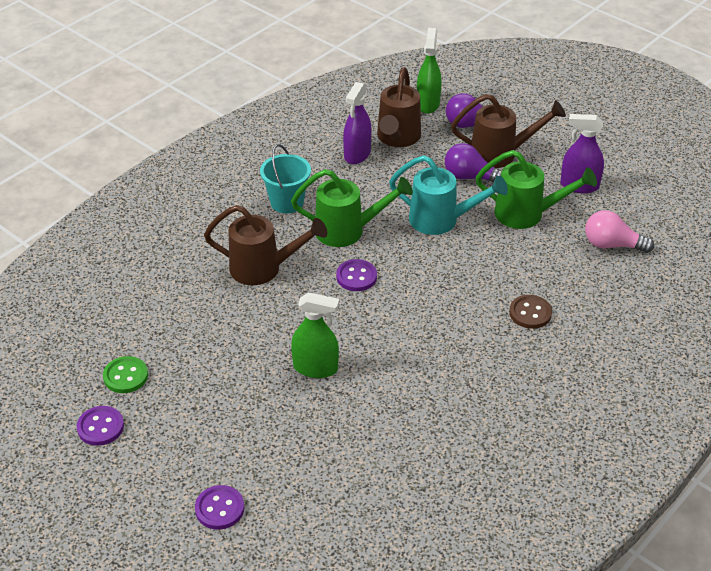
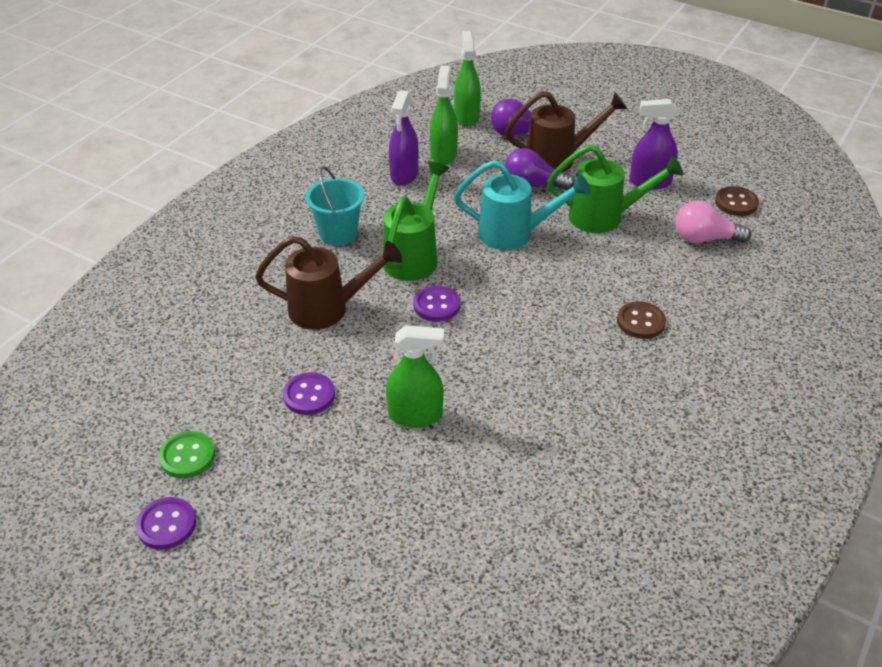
camera: 10 degrees left, 0 degrees up
(219, 508) = (338, 608): purple button -> purple button (309, 395)
(347, 231) = (414, 256): green watering can -> green watering can turned 60 degrees counterclockwise
(397, 138) = (443, 154): brown watering can -> green spray bottle
(653, 215) = (736, 203): none -> brown button

